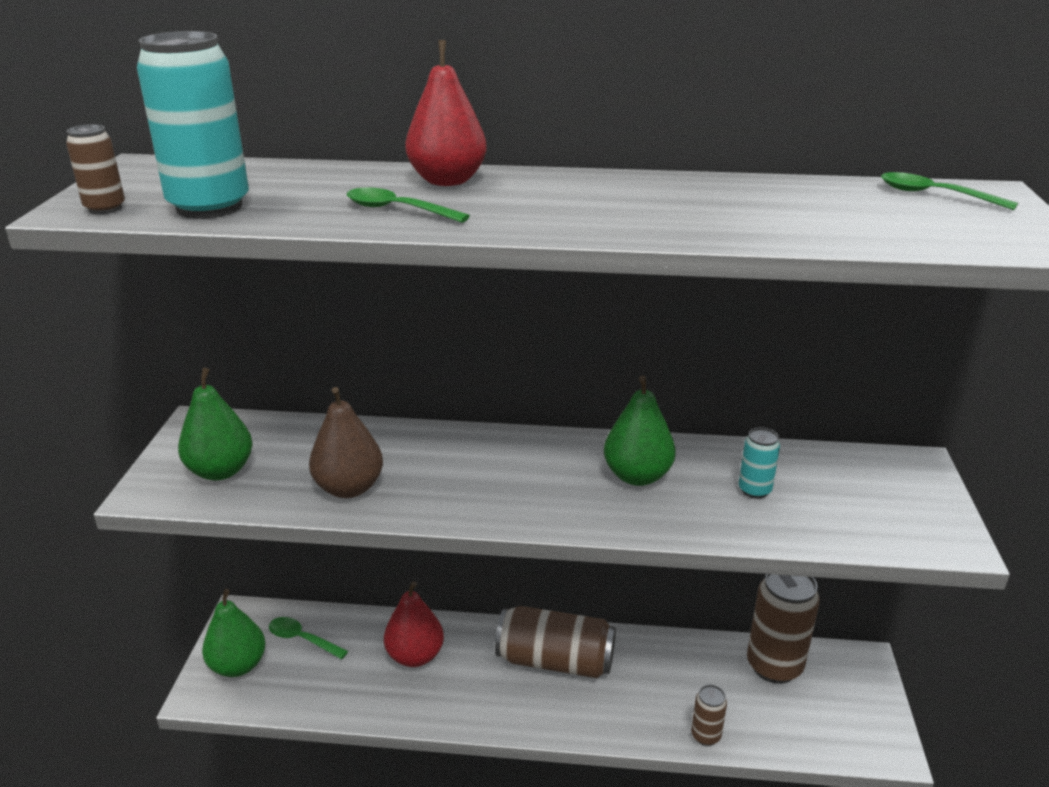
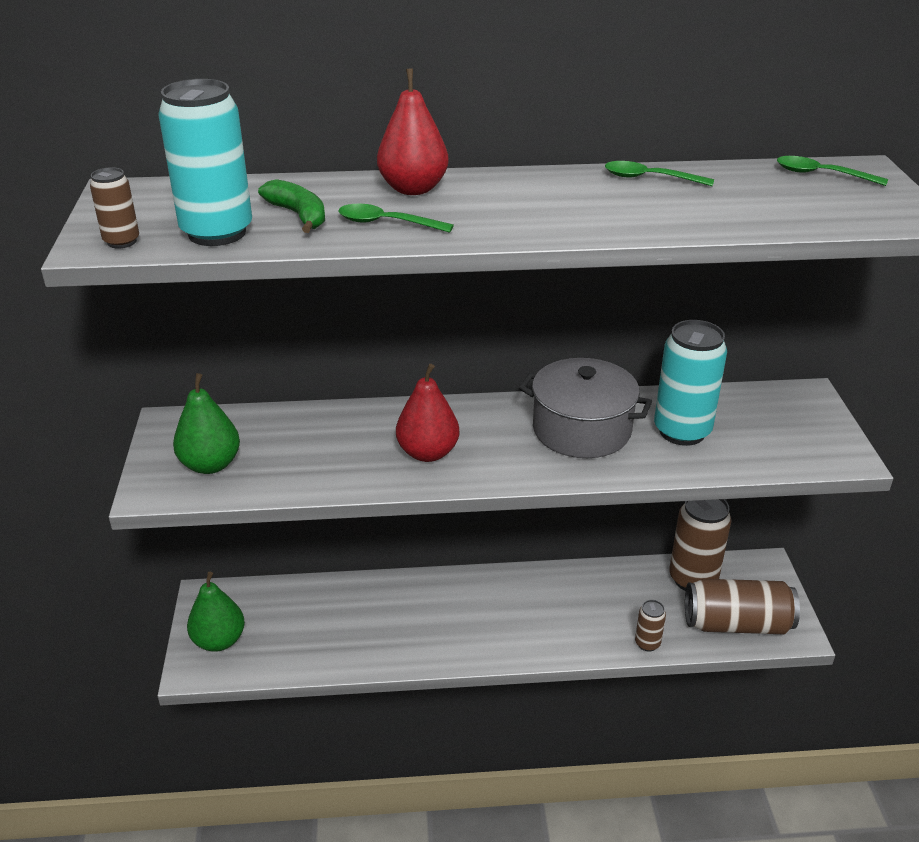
camera: 10 degrees left, 5 degrees up
(302, 639) = (271, 610): green spoon -> green spoon (649, 178)
(307, 197) = (299, 215): none -> green banana
(349, 488) = (334, 467): brown pear -> none
(415, 656) = (380, 611): red pear -> red pear (428, 453)
(555, 661) = (506, 599): brown can -> brown can (737, 624)
(637, 476) = (581, 429): green pear -> grey pot
(754, 490) = (682, 431): turquoise can -> turquoise can, size x2.03

